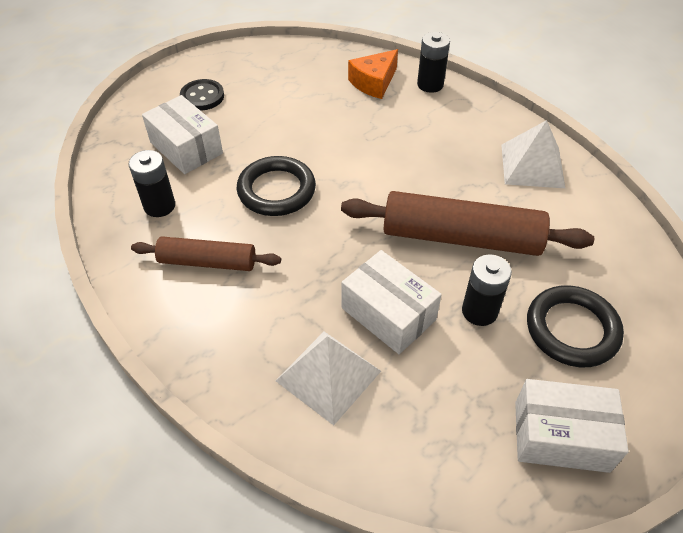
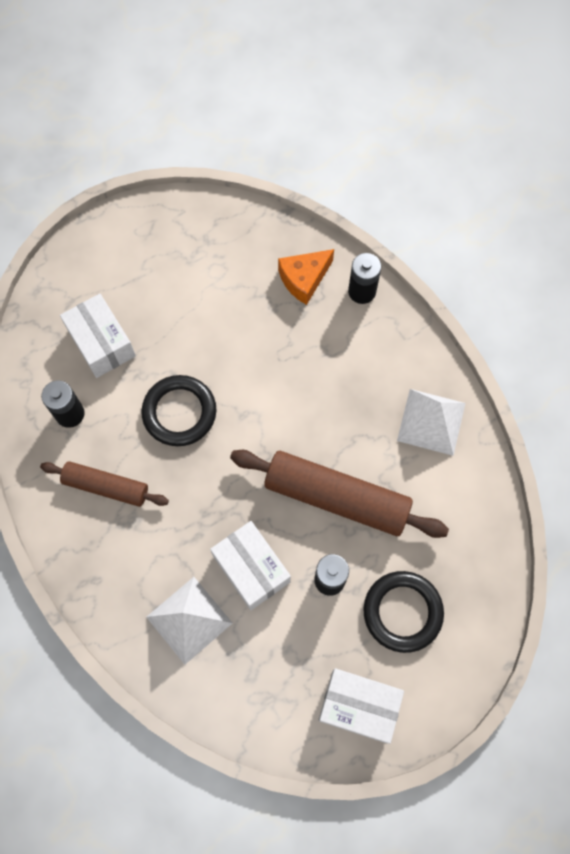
camera: 10 degrees right, 20 degrees up
(202, 96) = (125, 272): black button -> none

